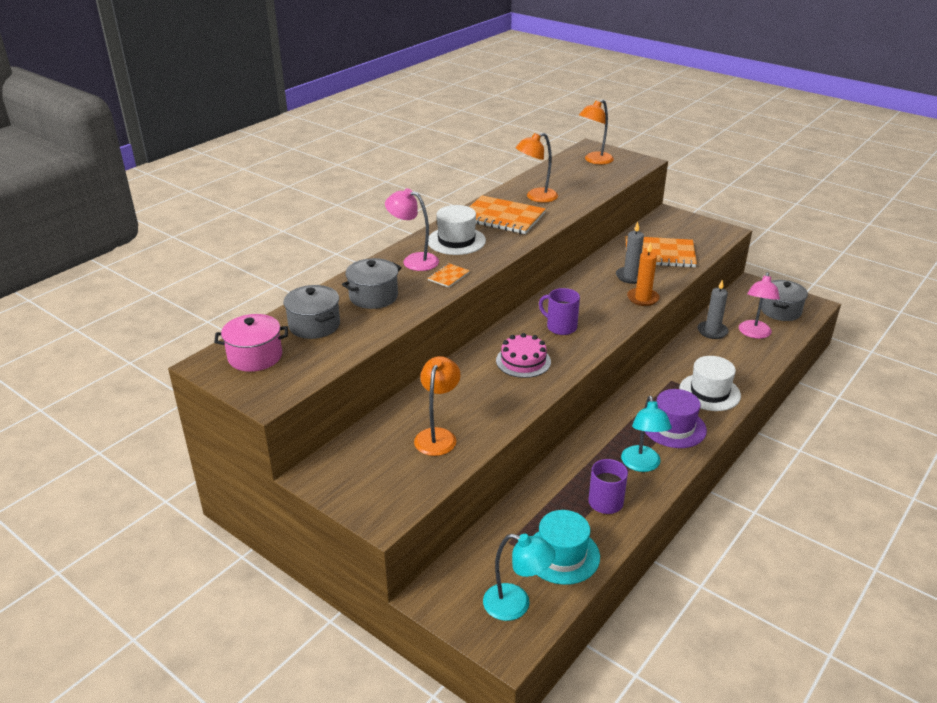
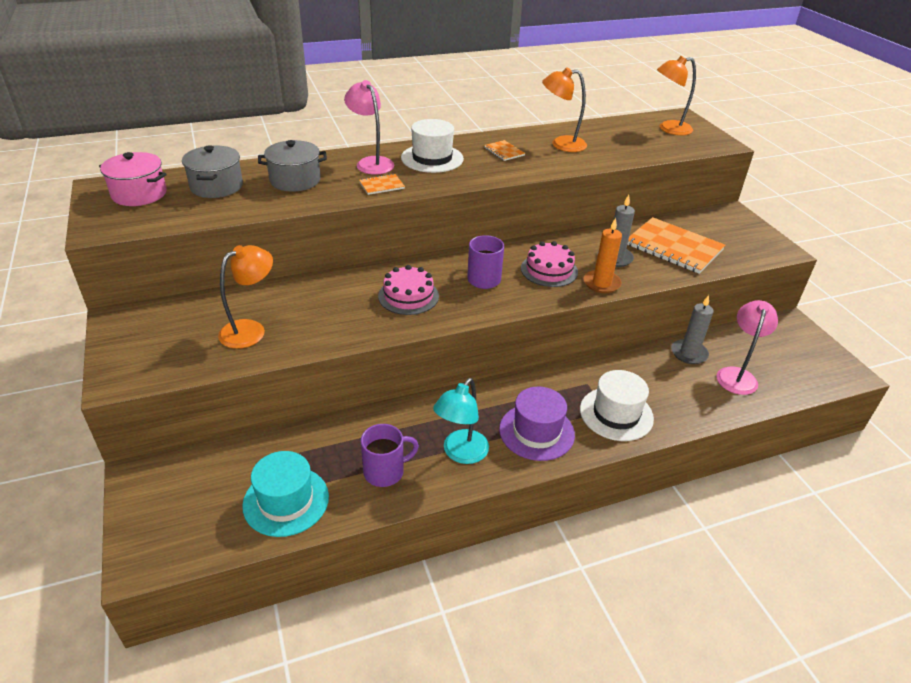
camera: 30 degrees right, 5 degrees up
(502, 217) = (504, 151): orange notebook -> orange notebook, size x0.45
(516, 605) = (193, 525): turquoise lamp -> none
(597, 302) = (549, 270): none -> pink cake
(754, 334) = (737, 375): pink lamp -> pink lamp turned 150 degrees clockwise
(780, 311) = (797, 364): grey pot -> none

